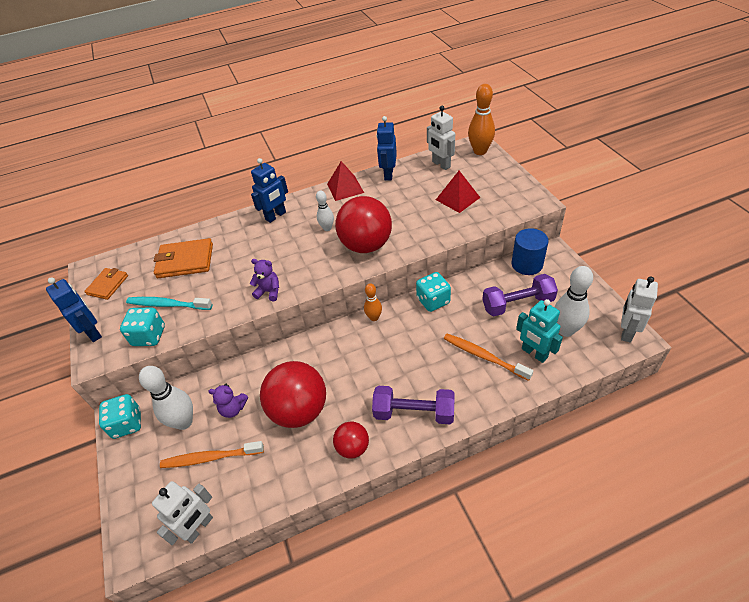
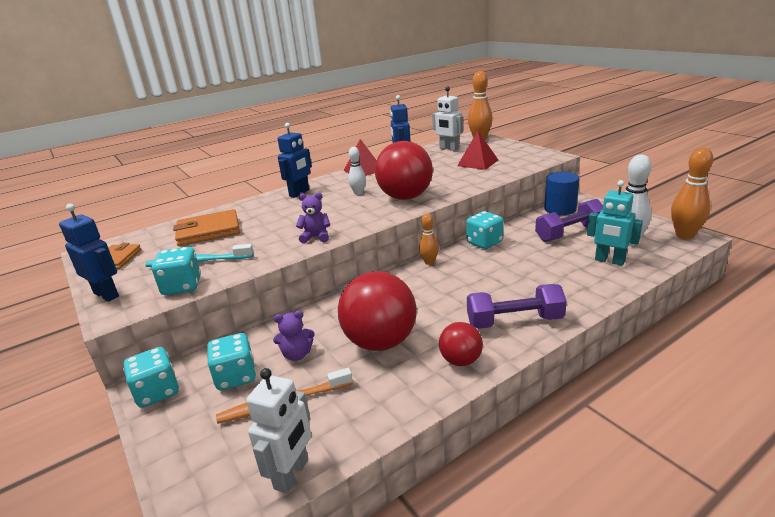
camera: 15 degrees left, 20 degrees down
(184, 422) = (236, 377): white bowling pin -> turquoise dice
(484, 356) = (561, 270): orange toothbrush -> none
(626, 332) = (684, 235): white robot -> orange bowling pin

